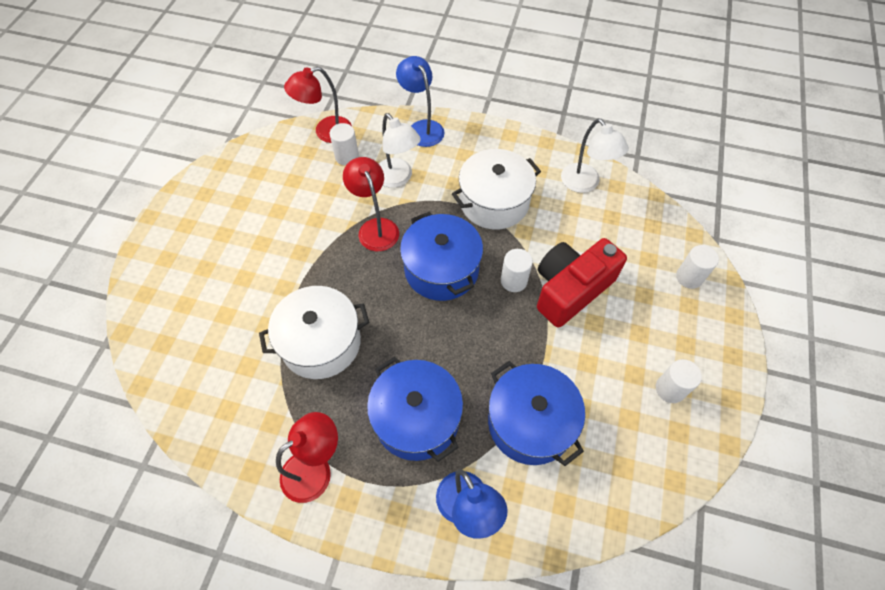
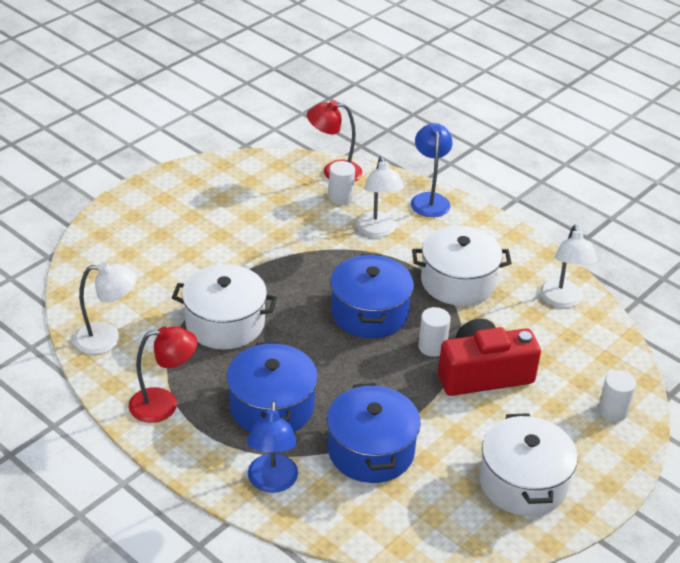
camera: 25 degrees right, 20 degrees down
(217, 418) = (107, 339): none -> white lamp
(375, 227) = (330, 260): red lamp -> none
(670, 389) = (523, 482): white cylinder -> white pot

